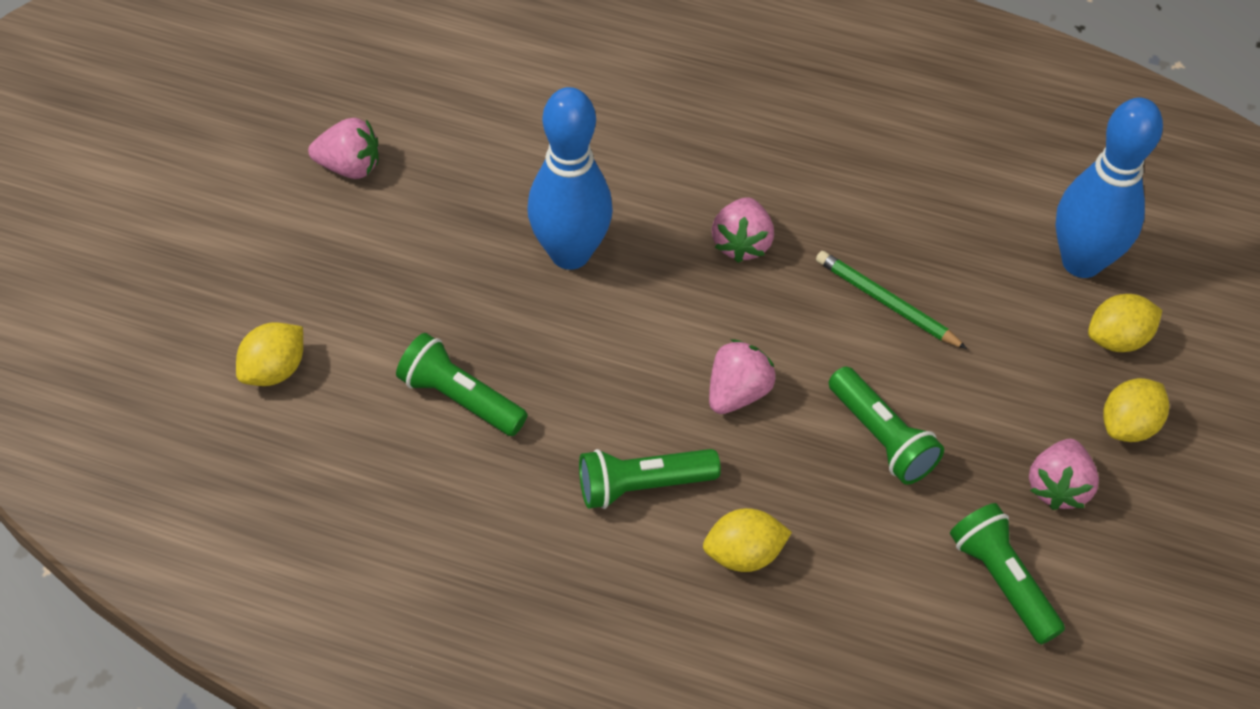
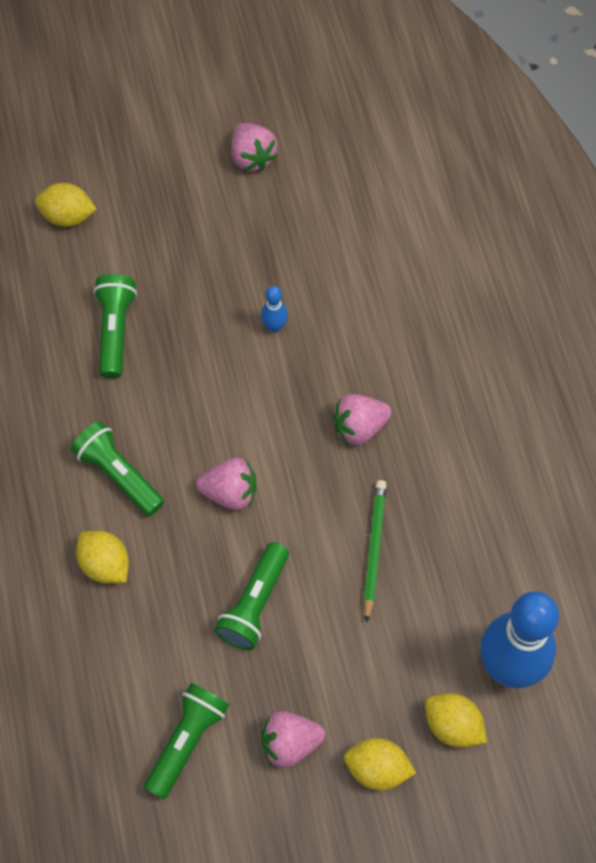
camera: 60 degrees right, 10 degrees up
(570, 253) = (274, 326): blue bowling pin -> blue bowling pin, size x0.41

